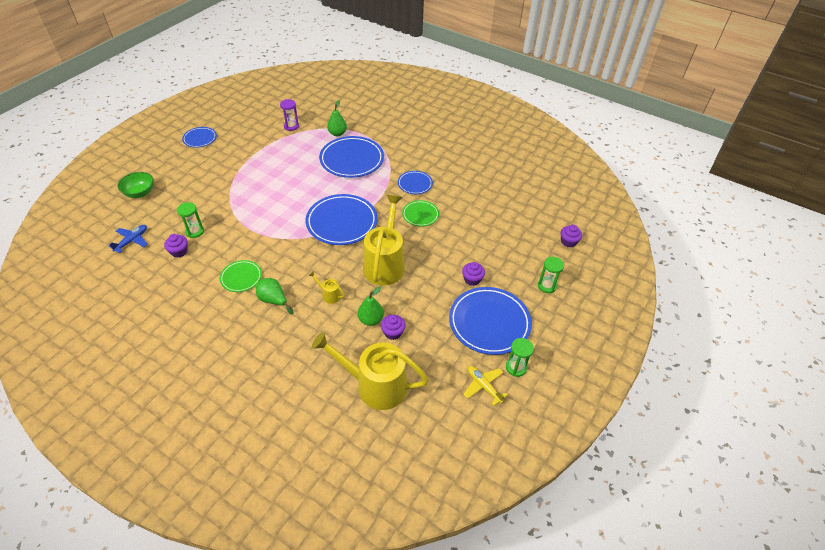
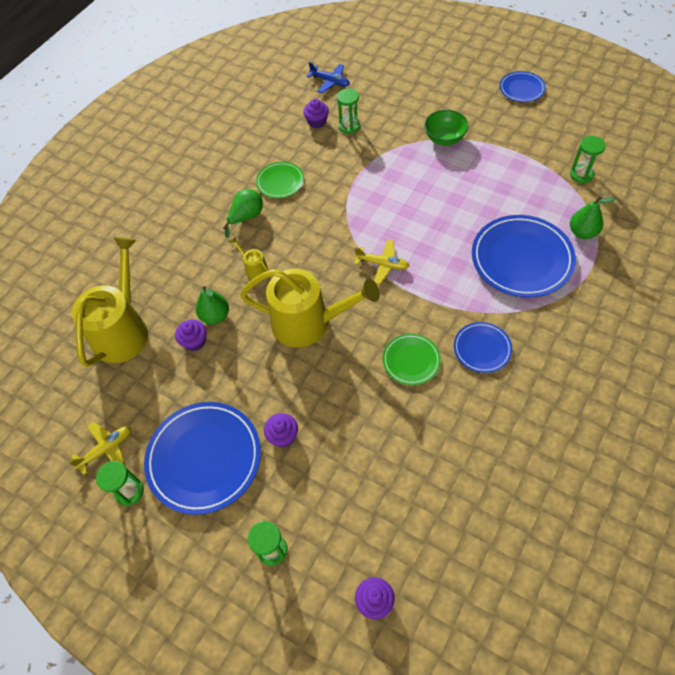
camera: 95 degrees right, 10 degrees up
(140, 193) = (406, 66): green bowl -> green bowl (444, 138)
(291, 126) = (581, 175): purple hourglass -> green hourglass
(329, 295) = (254, 268): yellow watering can -> yellow watering can turned 75 degrees counterclockwise
(342, 222) = (382, 264): blue plate -> yellow plane

